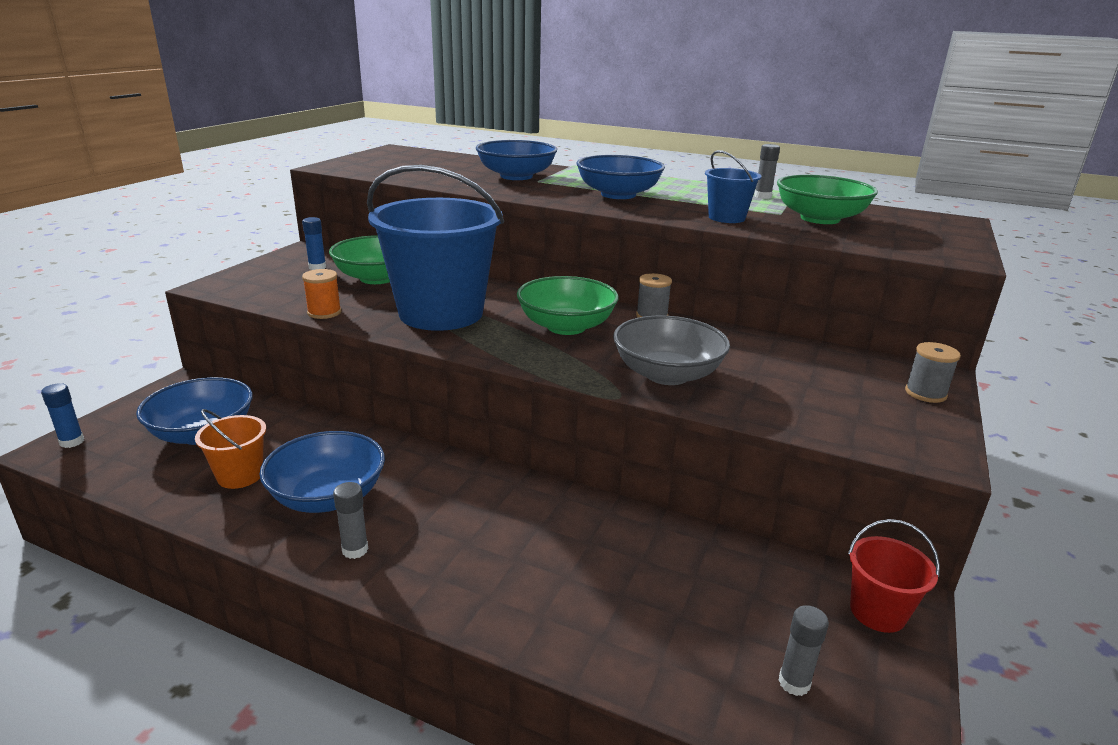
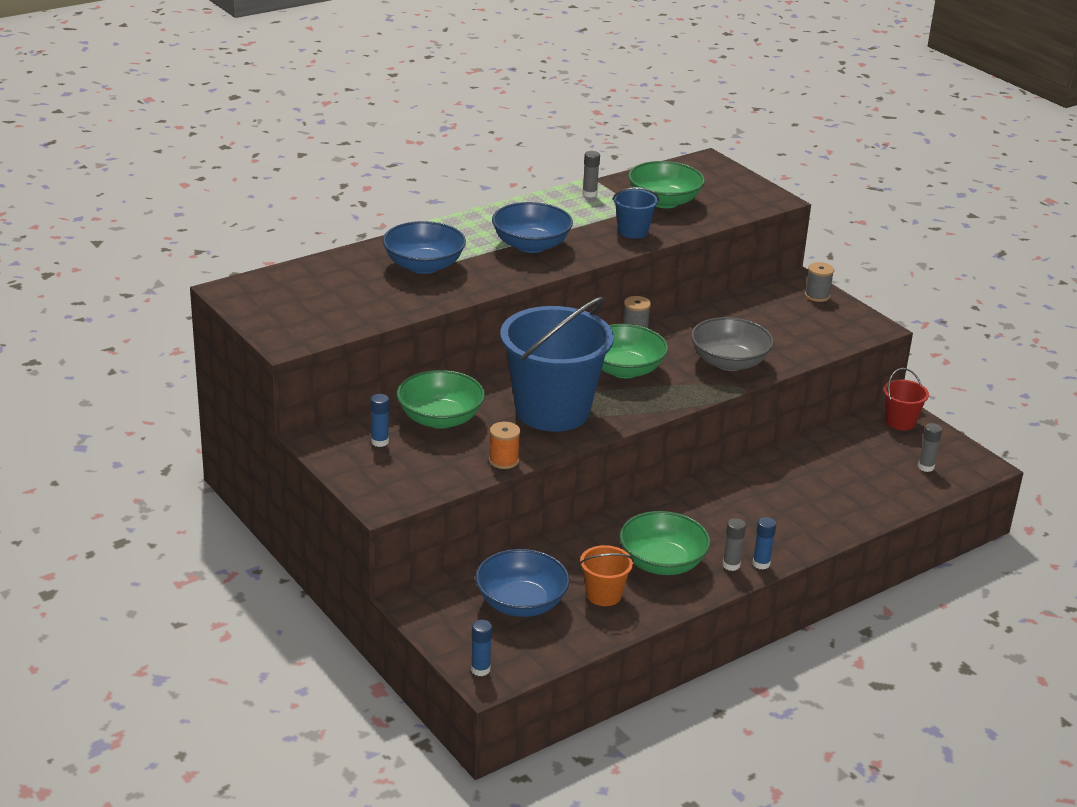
camera: 60 degrees left, 5 degrees up
(328, 496) = (662, 563): blue bowl -> green bowl
(374, 575) = (761, 564): none -> blue glue stick

